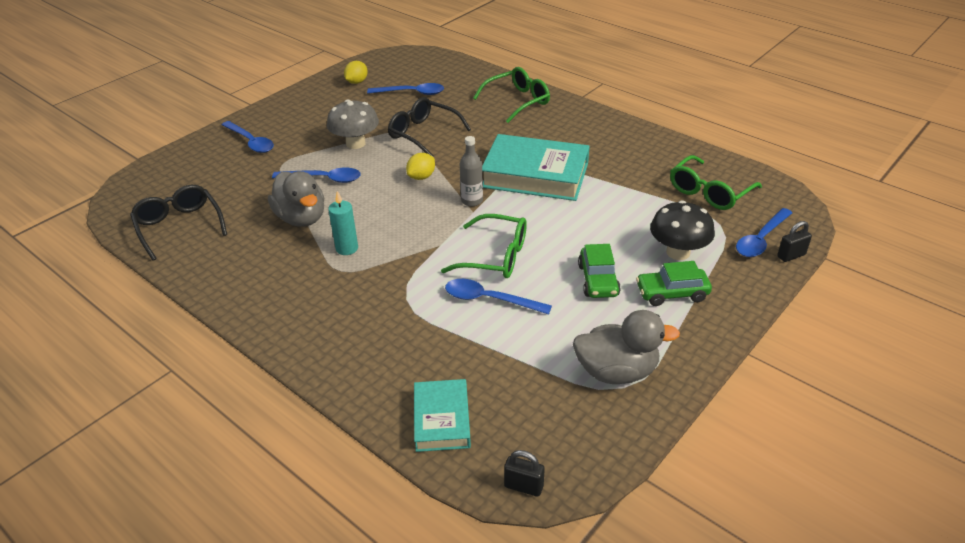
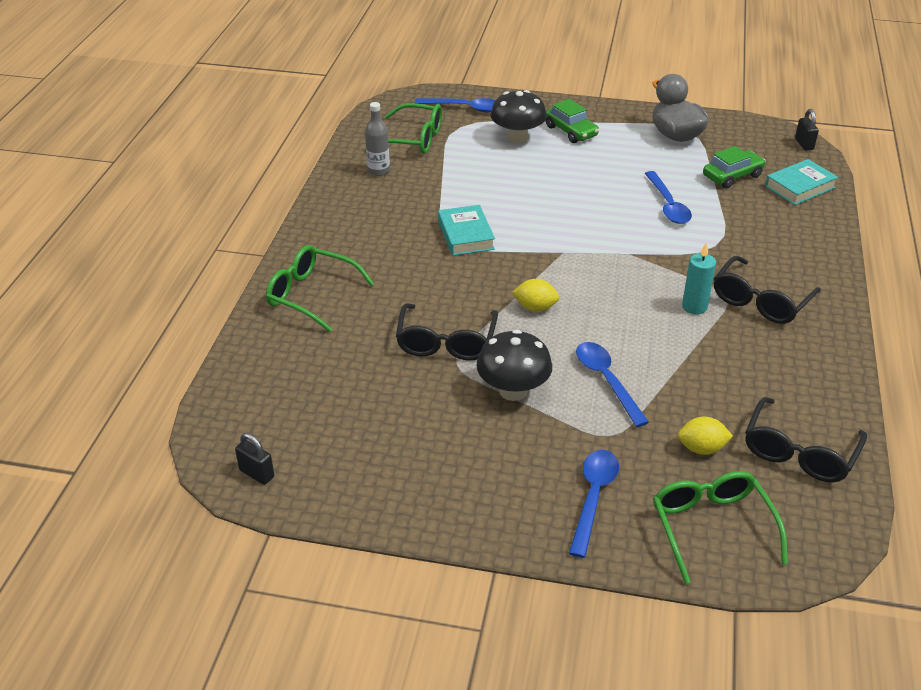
camera: 120 degrees left, 0 degrees up
(301, 218) = (686, 361): grey duck -> none
(316, 287) = (761, 301): none -> black glasses
(355, 143) = (513, 391): grey mushroom -> black mushroom
(357, 82) = (349, 472): yellow lemon -> yellow lemon (701, 448)
(411, 93) = (347, 397): blue spoon -> none
(472, 201) = (546, 259): grey bottle -> grey bottle (378, 171)
(495, 256) = (613, 219): green glasses -> green glasses (712, 528)
(535, 175) = (465, 235): turquoise book -> turquoise book, size x0.56
(598, 280) = (590, 164): green car -> green car (732, 176)
(791, 255) = (475, 94): black padlock -> black padlock (256, 474)

